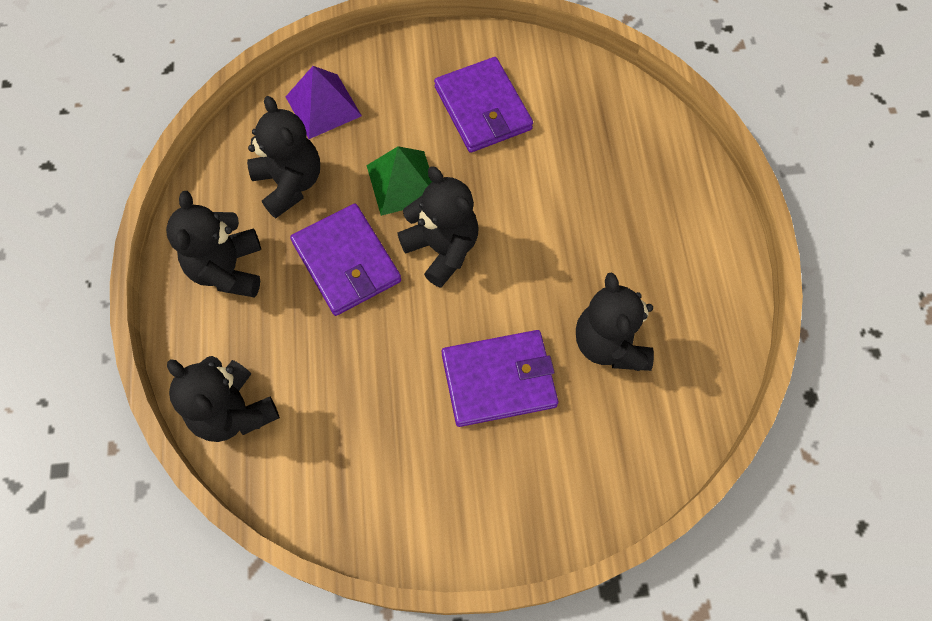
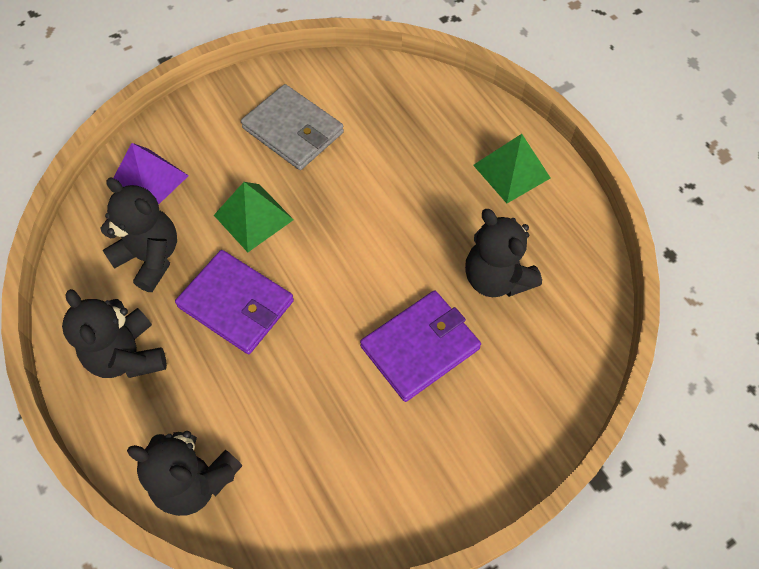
camera: 25 degrees left, 5 degrees down
(442, 249) = (316, 259): black teddy bear -> none
(483, 108) = (293, 130): purple wallet -> grey wallet
(684, 239) = (511, 171): none -> green pyramid

